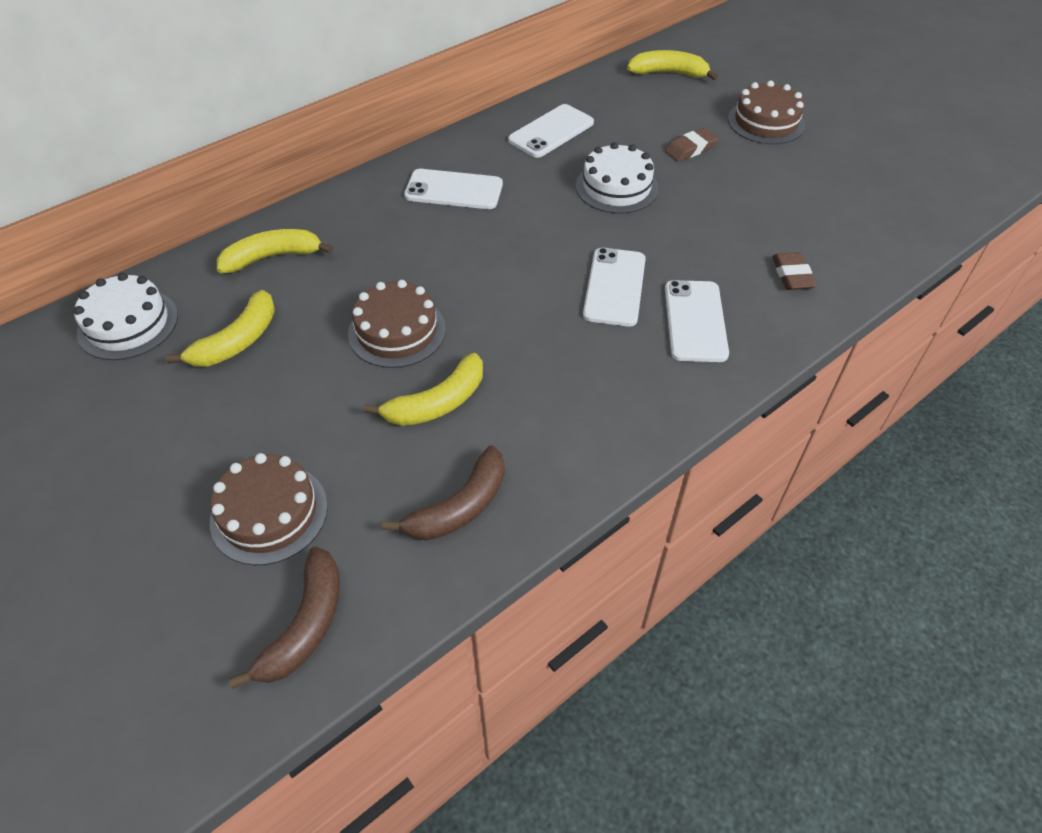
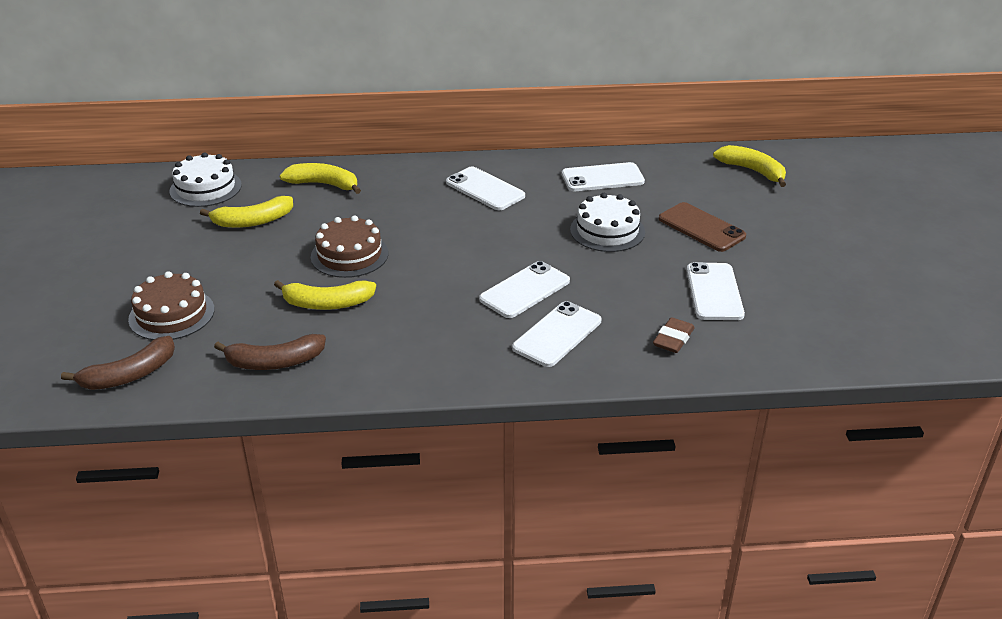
camera: 35 degrees right, 15 degrees down
(690, 149) = (701, 228): brown eraser -> brown phone
(766, 122) = (794, 232): brown cake -> none
(771, 210) = (714, 292): none -> white phone

